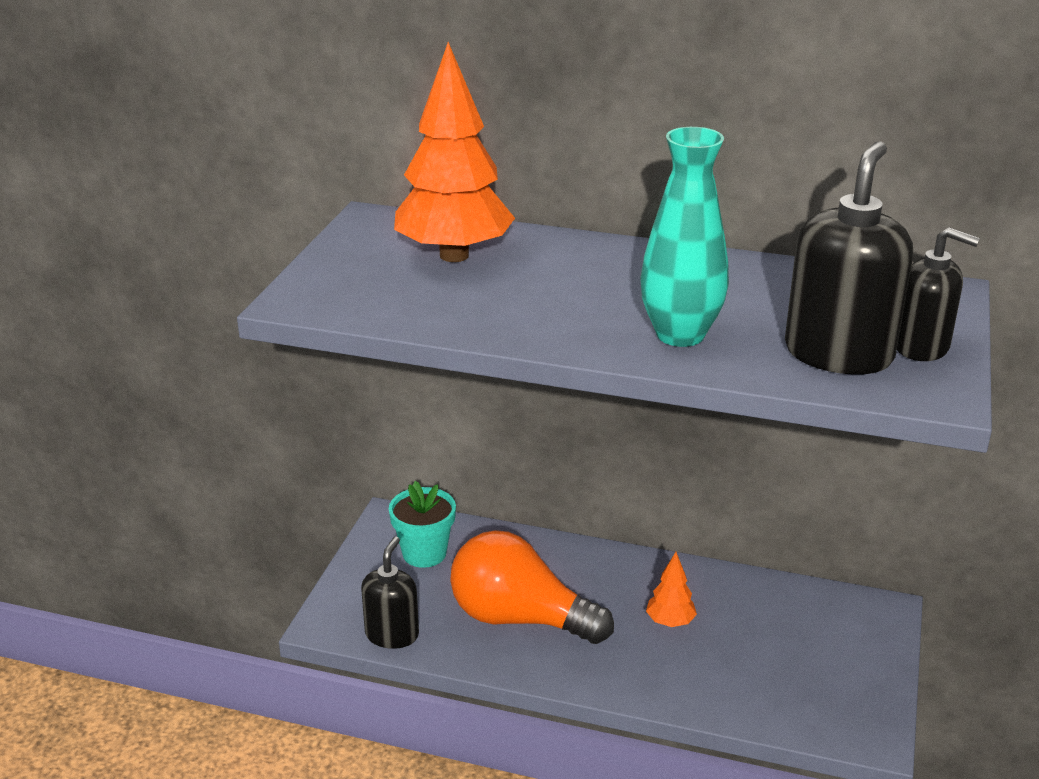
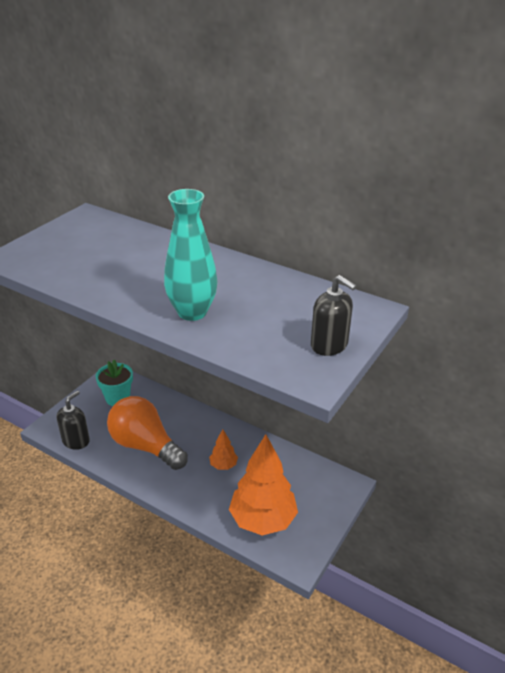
camera: 15 degrees right, 5 degrees up
(454, 255) = (110, 243): orange tree -> orange tree (262, 520)
(838, 354) = (275, 341): black soap dispenser -> none

